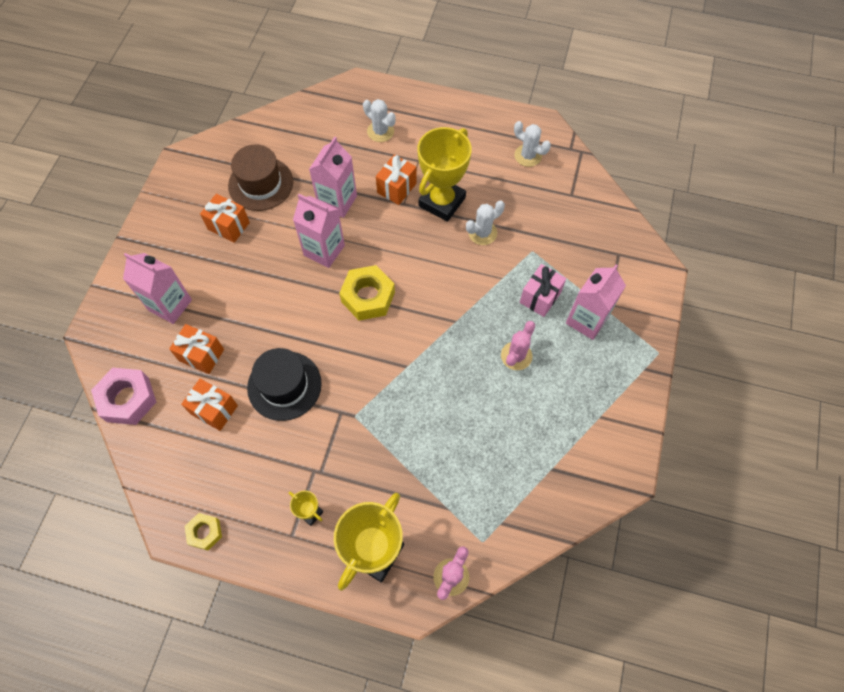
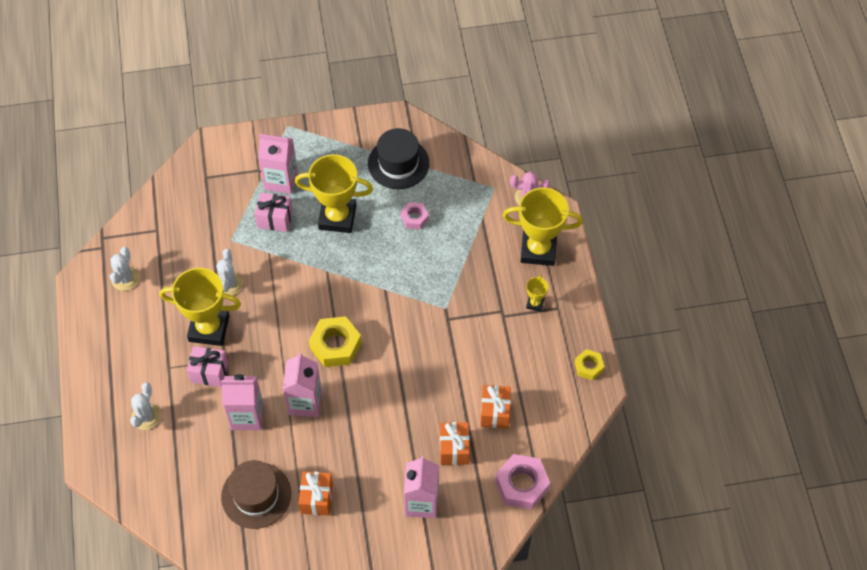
camera: 115 degrees left, 5 degrees down
(284, 385) = (447, 370): black hat -> black hat (398, 163)
(397, 188) = (209, 372): orange gift -> pink gift
(480, 433) = (414, 218): none -> pink nut
(482, 233) = (229, 284): white cactus -> white cactus turned 60 degrees clockwise
(516, 356) = (337, 217): pink cactus -> yellow trophy

